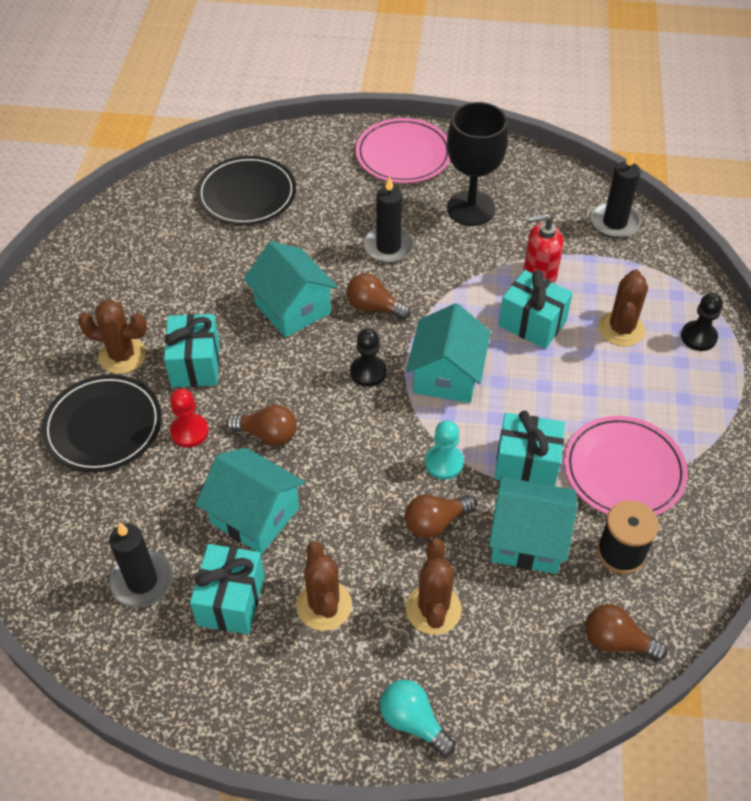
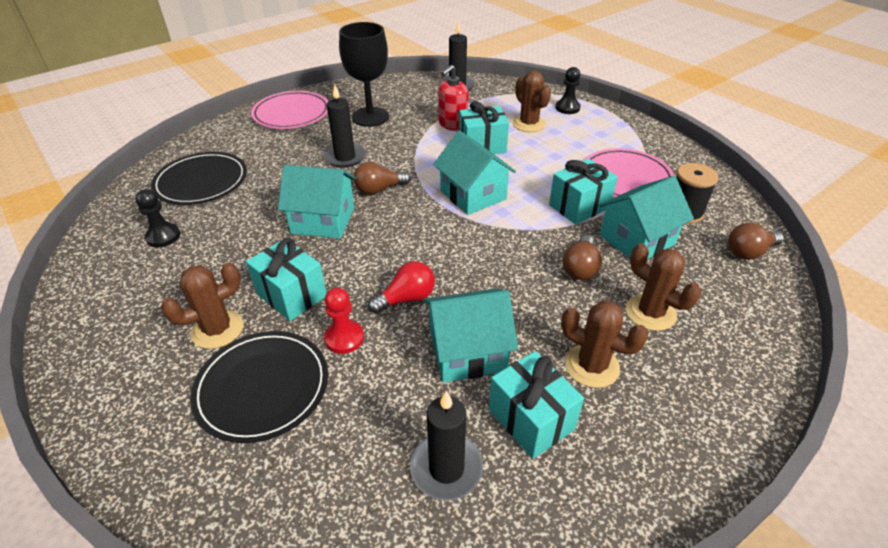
camera: 45 degrees left, 10 degrees down
(267, 434) = (406, 298): brown light bulb -> red light bulb
(368, 372) = (424, 222): black pawn -> black pawn (163, 236)
(413, 722) = (740, 383): turquoise light bulb -> none
(444, 463) = (538, 236): turquoise pawn -> none

